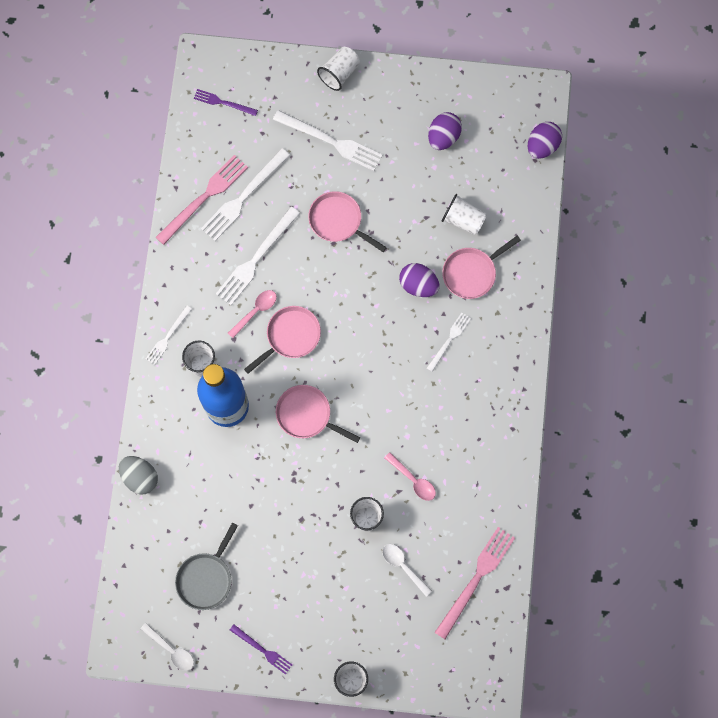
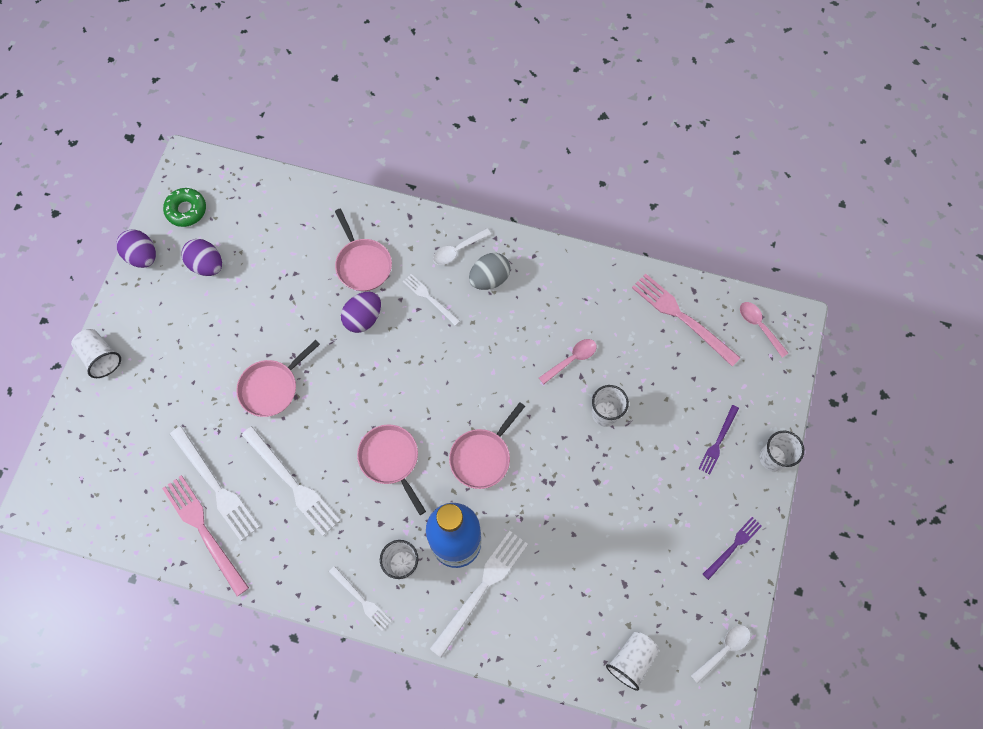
camera: 80 degrees left, 5 degrees down
(140, 477) = (521, 657): grey egg -> grey egg (489, 278)
(206, 578) = (648, 597): grey pan -> none
(223, 102) = (95, 491): purple fork -> purple fork (718, 441)
(255, 311) = (353, 493): pink spoon -> pink spoon (759, 326)
(331, 141) = (177, 380): white fork -> white fork (481, 589)
(403, 566) = (660, 385): white spoon -> white spoon (457, 250)
(463, 220) = (303, 262): white cup -> white cup (631, 660)
(494, 105) = (186, 210): none -> green donut
(542, 146) = (244, 174): purple egg -> purple egg (142, 256)

